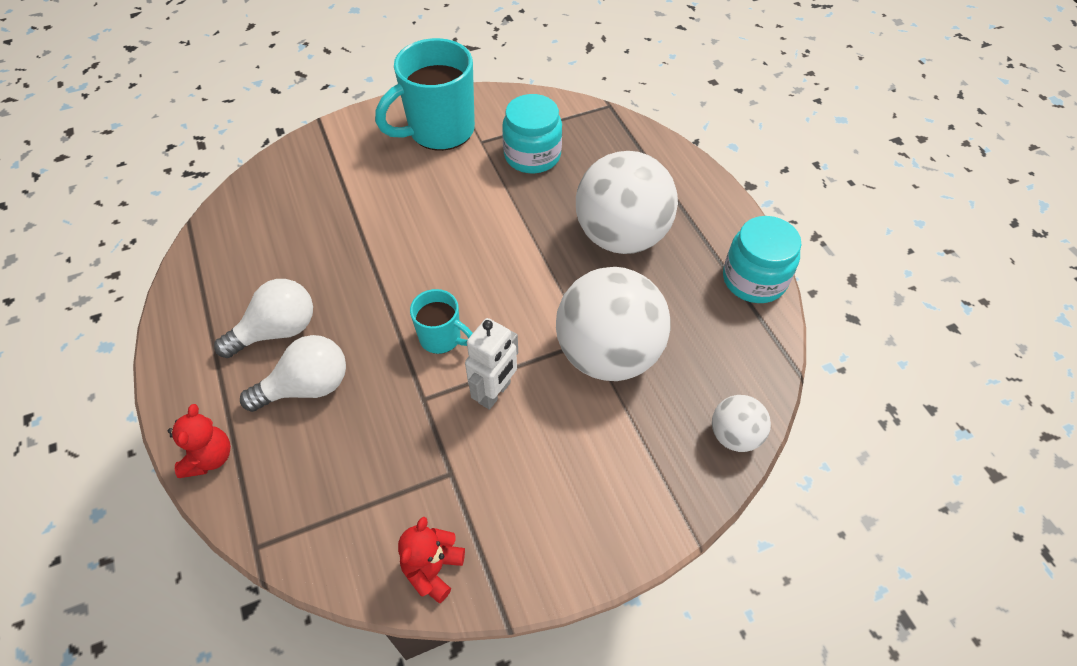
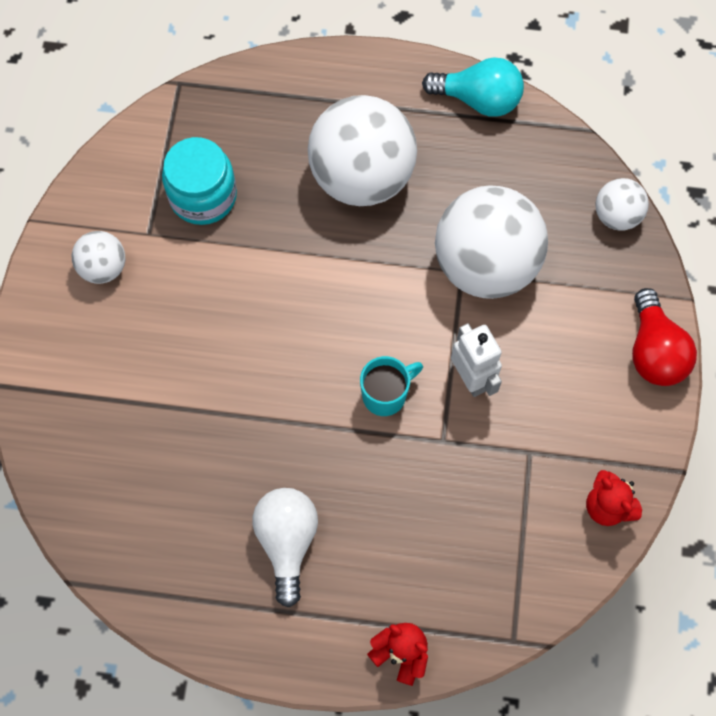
camera: 60 degrees left, 15 degrees up
(307, 387) = (371, 537): white light bulb -> none
(439, 131) = (103, 267): turquoise mug -> white ball
(620, 536) = (653, 351): none -> red light bulb
(754, 279) = (478, 99): turquoise jar -> turquoise light bulb

